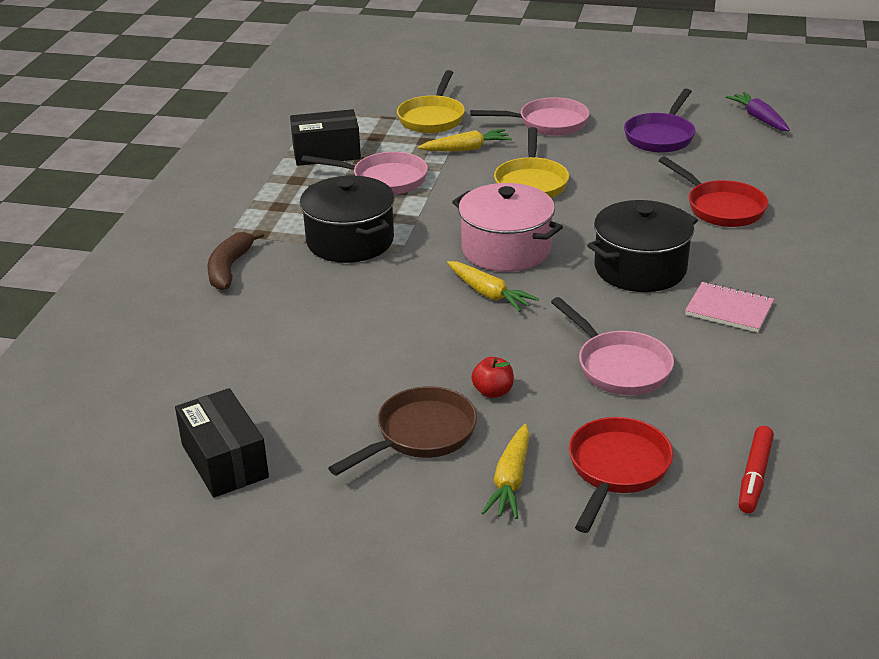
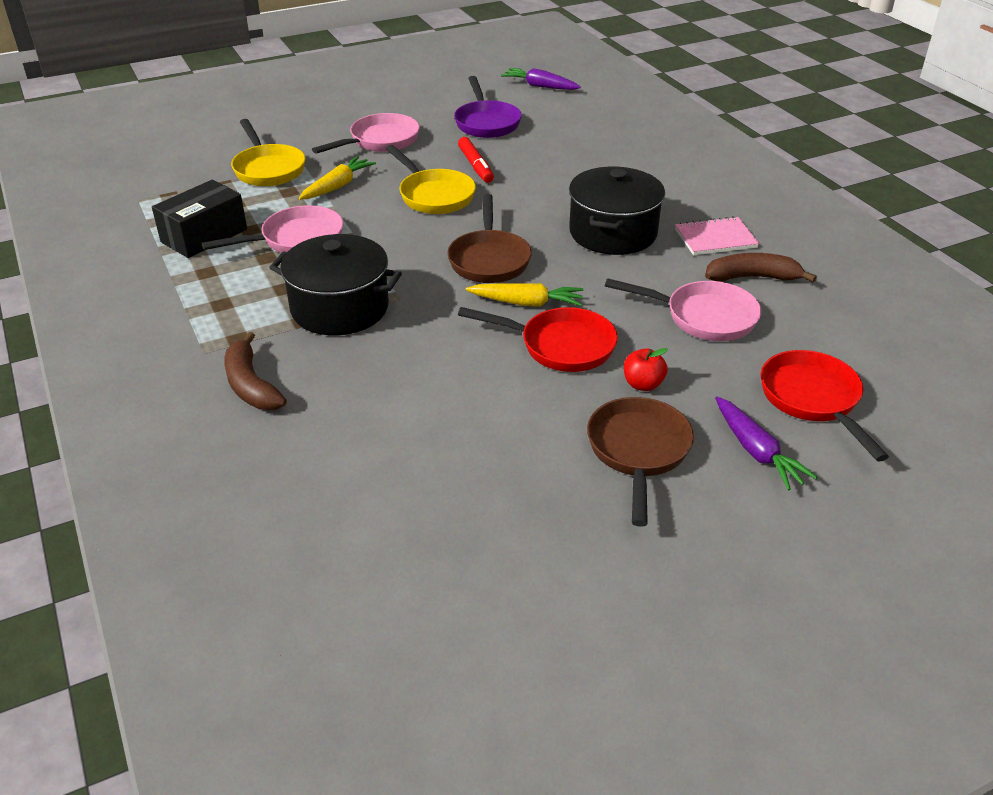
camera: 40 degrees left, 5 degrees up
(224, 461) = (504, 575): black box -> none
(506, 249) = (489, 259): pink pot -> brown pan
(510, 481) = (756, 451): yellow carrot -> purple carrot
(714, 355) = (753, 277): none -> brown banana
(721, 208) = (605, 163): red pan -> red pan (560, 346)
(754, 476) = (899, 355): red marker -> red marker (475, 166)

